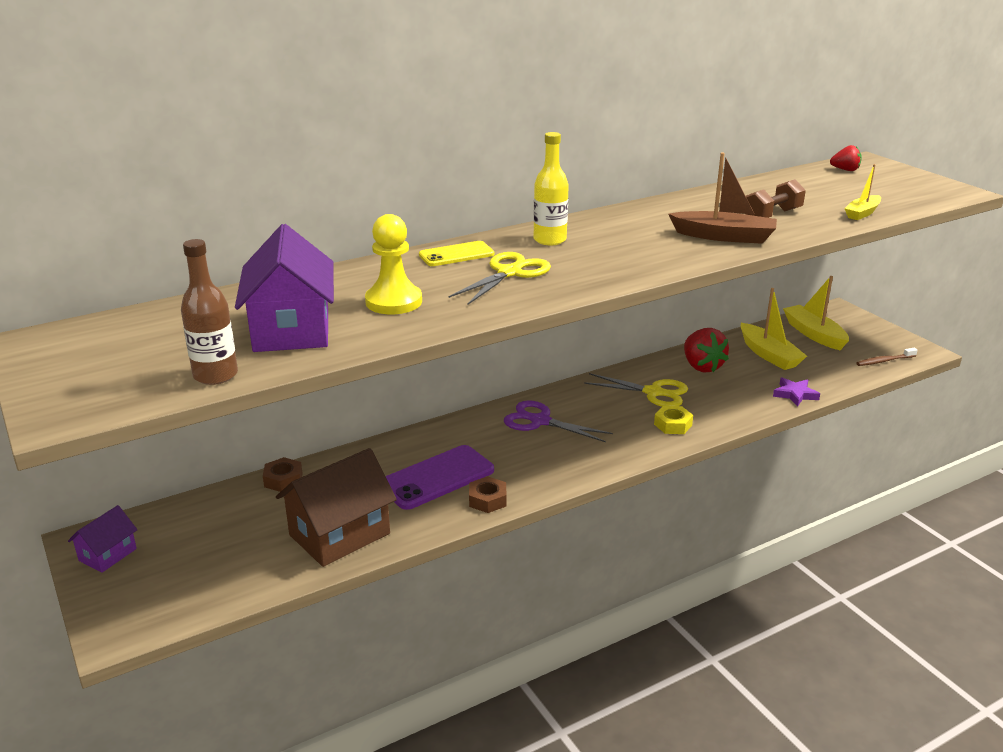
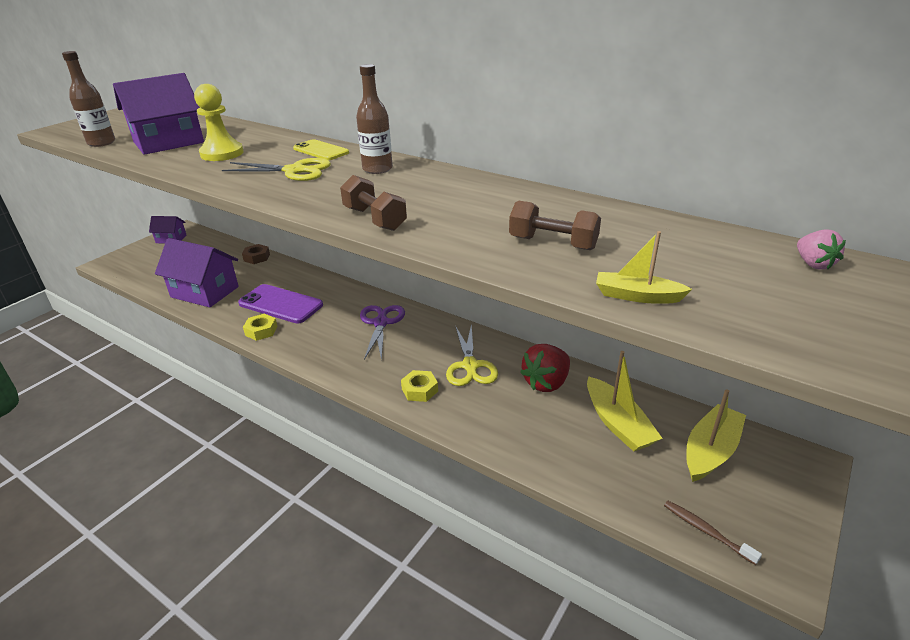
camera: 65 degrees right, 5 degrees up
(340, 534) = (205, 292): brown house -> purple house
(487, 500) = (261, 331): brown nut -> yellow nut
(550, 240) = (377, 169): yellow bottle -> brown bottle
(677, 258) = (374, 219): none -> brown dumbbell
(724, 236) = (455, 230): brown boat -> none
(769, 355) = (617, 424): yellow boat -> yellow boat turned 60 degrees counterclockwise
(795, 394) = (543, 461): purple star -> none
(845, 170) = (813, 264): red strawberry -> pink strawberry

